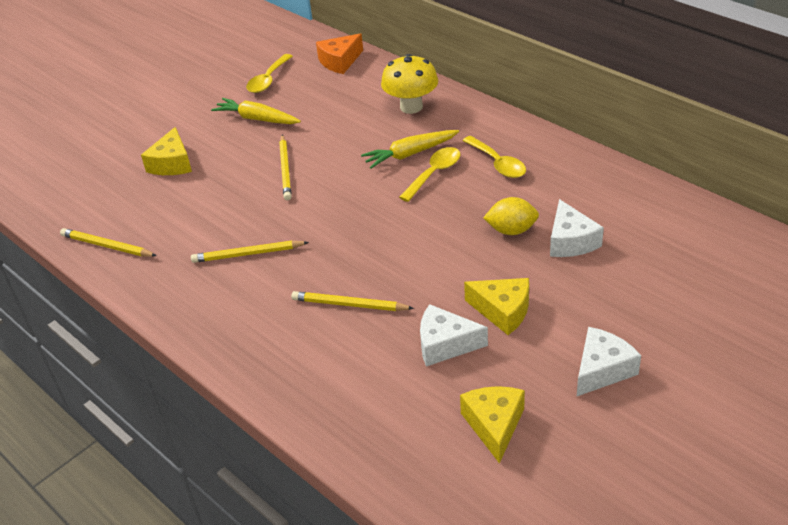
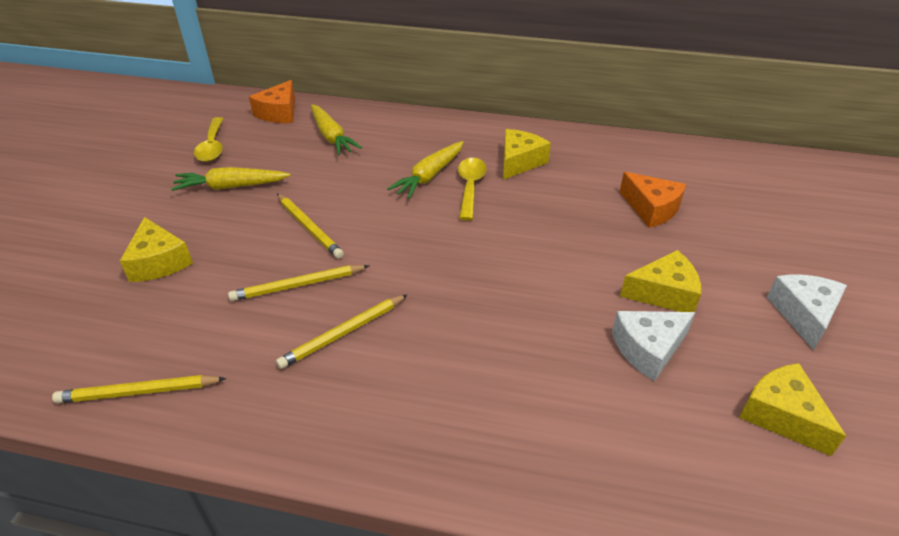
camera: 35 degrees left, 0 degrees up
(349, 304) = (512, 346): yellow pencil -> yellow pencil (298, 285)
(363, 95) = (331, 136): none -> yellow carrot
(411, 107) = (390, 135): yellow mushroom -> none
(497, 163) = (519, 162): yellow spoon -> yellow cheese
(511, 230) = (592, 216): yellow lemon -> none
(570, 241) = (651, 209): white cheese -> orange cheese

